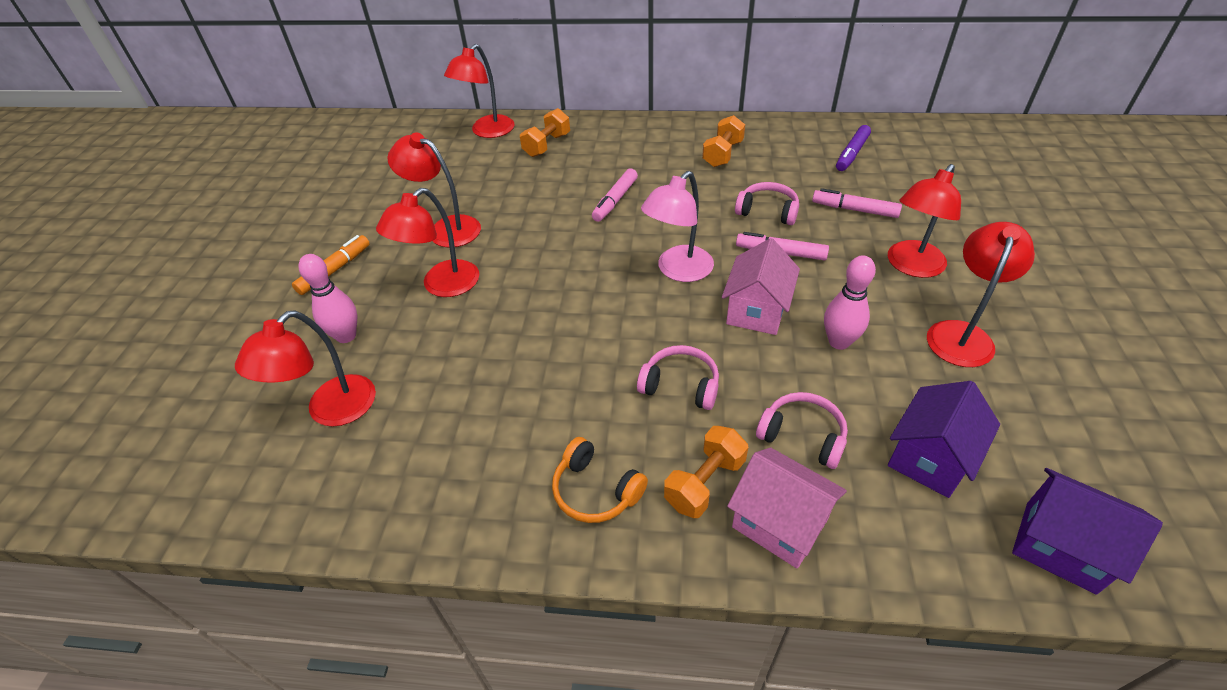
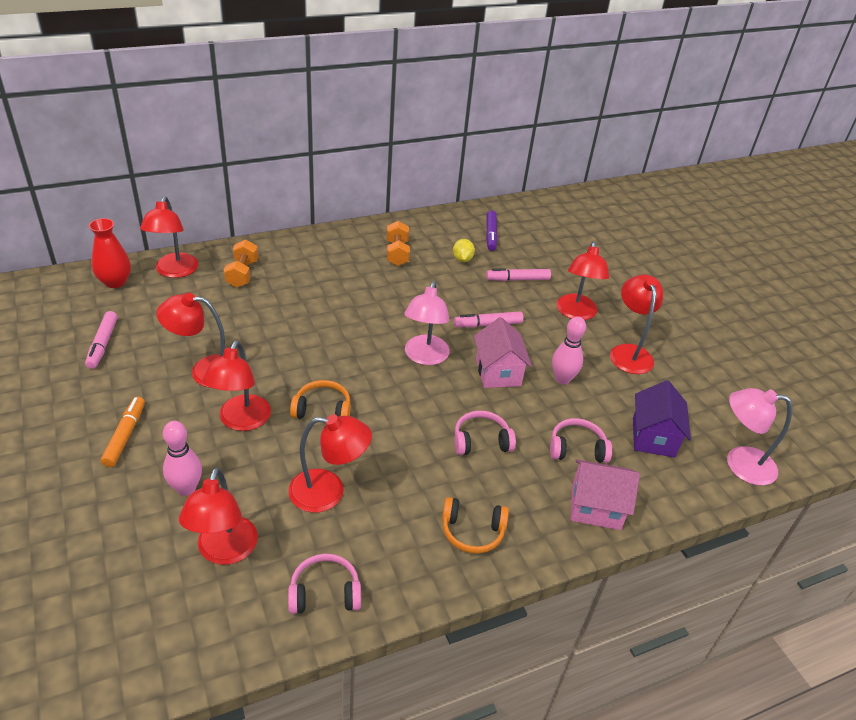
camera: 35 degrees left, 5 degrees down
(431, 131) = (115, 282): none -> red vase
(471, 386) = (328, 492): none -> red lamp
(527, 297) = (322, 410): none -> orange headphones
(615, 200) = (337, 311): pink marker -> pink marker (103, 344)
(704, 483) = (537, 500): orange dumbbell -> none
(767, 211) = (459, 294): pink headphones -> pink headphones (325, 593)
(797, 174) = (462, 259): none -> yellow lemon
(1060, 546) = (740, 464): purple house -> pink lamp

